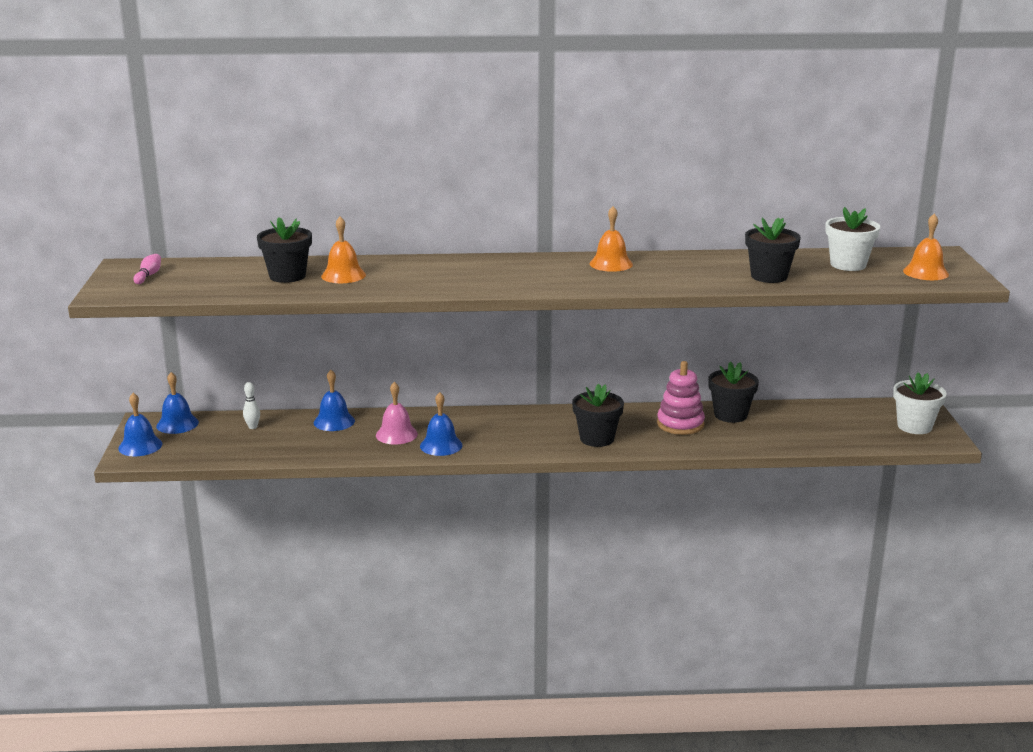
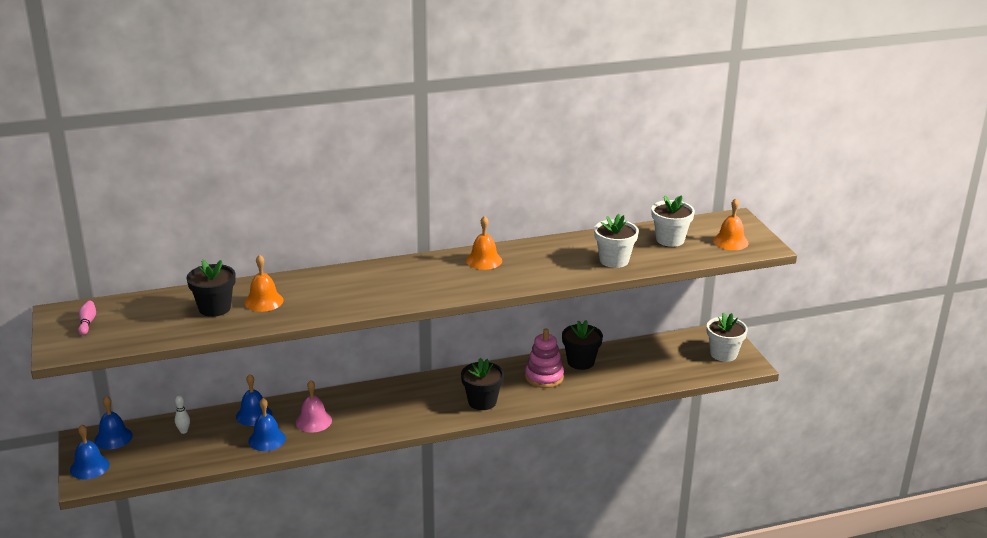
camera: 15 degrees left, 5 degrees up
(441, 445) = (356, 427): blue bell -> blue bell (267, 439)
(769, 276) = (614, 260): black flower pot -> white flower pot

